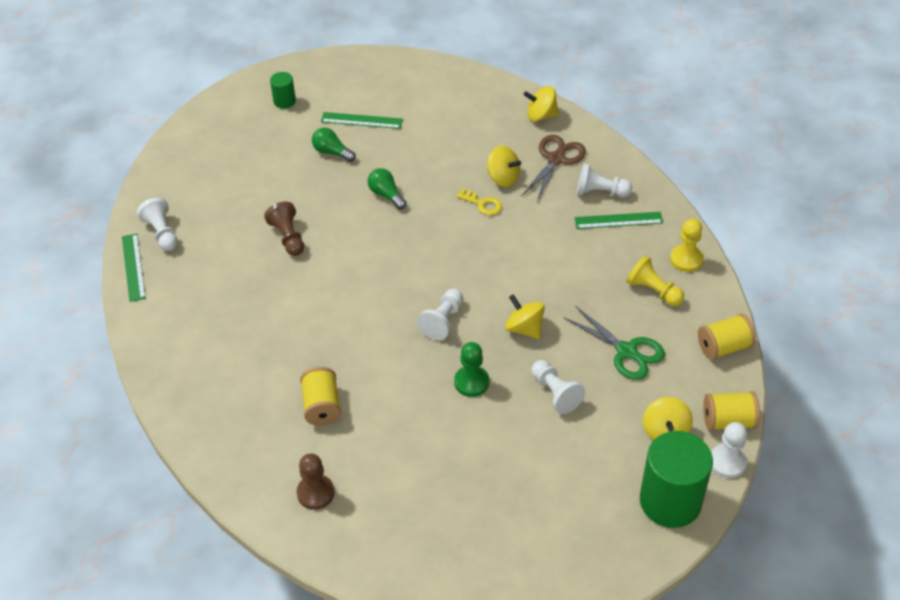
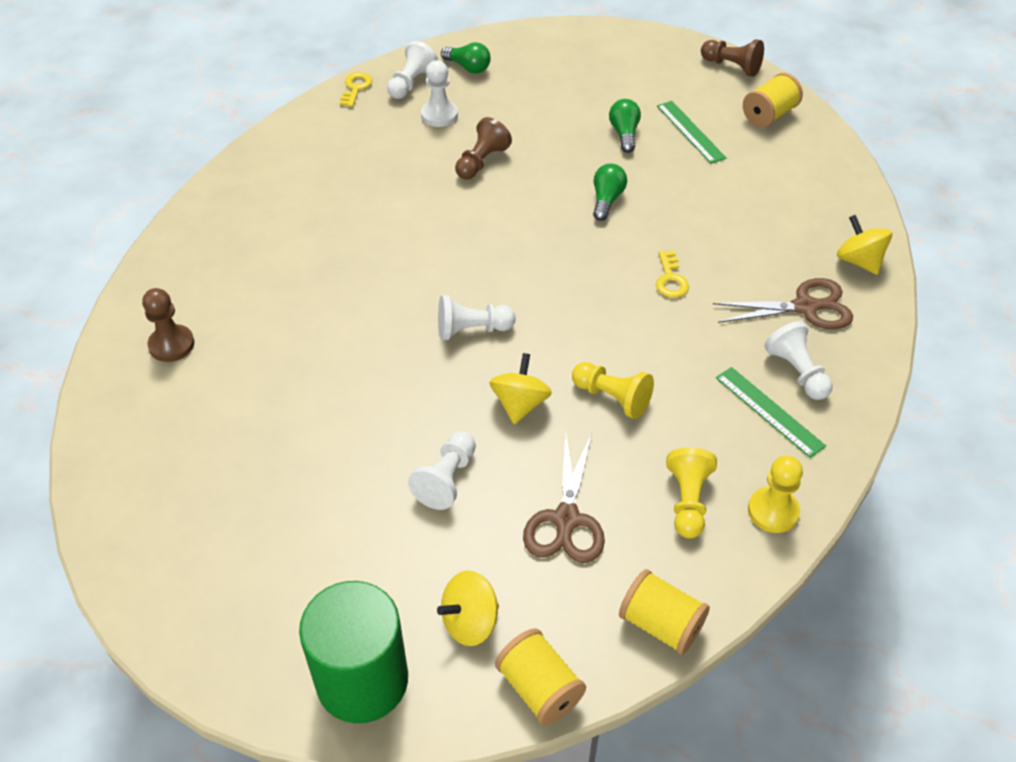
camera: 55 degrees right, 0 degrees up
(133, 267) = (356, 88): green ruler -> yellow key
(177, 193) = (468, 67): none -> green light bulb
(284, 101) = (657, 70): green cylinder -> none
(319, 65) = (732, 66): none -> brown pawn
(322, 406) = (284, 294): yellow spool -> yellow spool (769, 115)
(471, 382) = (405, 396): green pawn -> none
(503, 178) = (727, 276): yellow spinning top -> none
(554, 283) = (612, 398): none -> yellow pawn
(626, 351) = (566, 519): green scissors -> brown scissors
(727, 462) = (470, 719): white pawn -> white pawn (439, 115)

